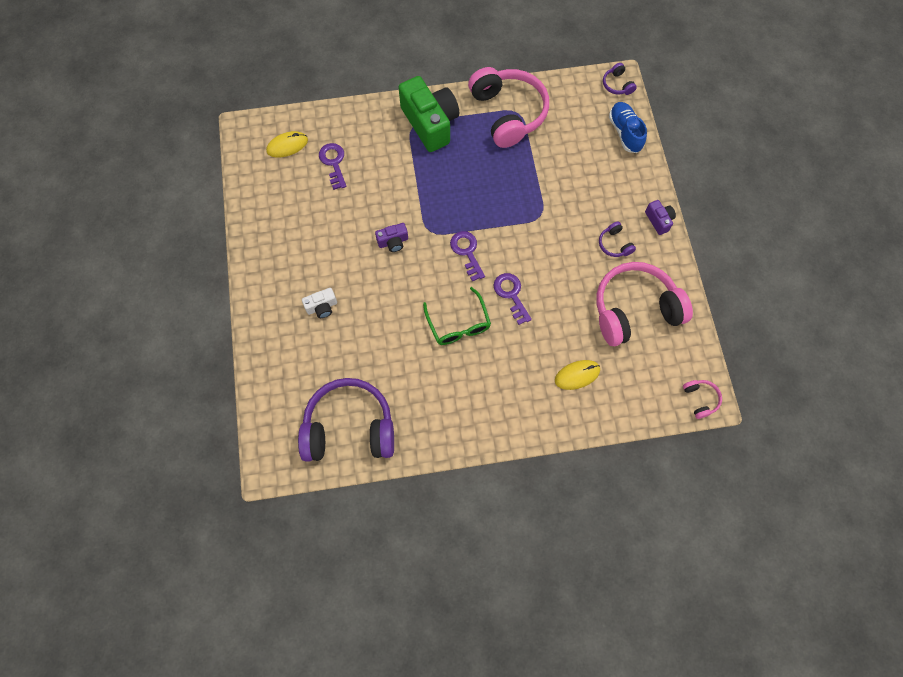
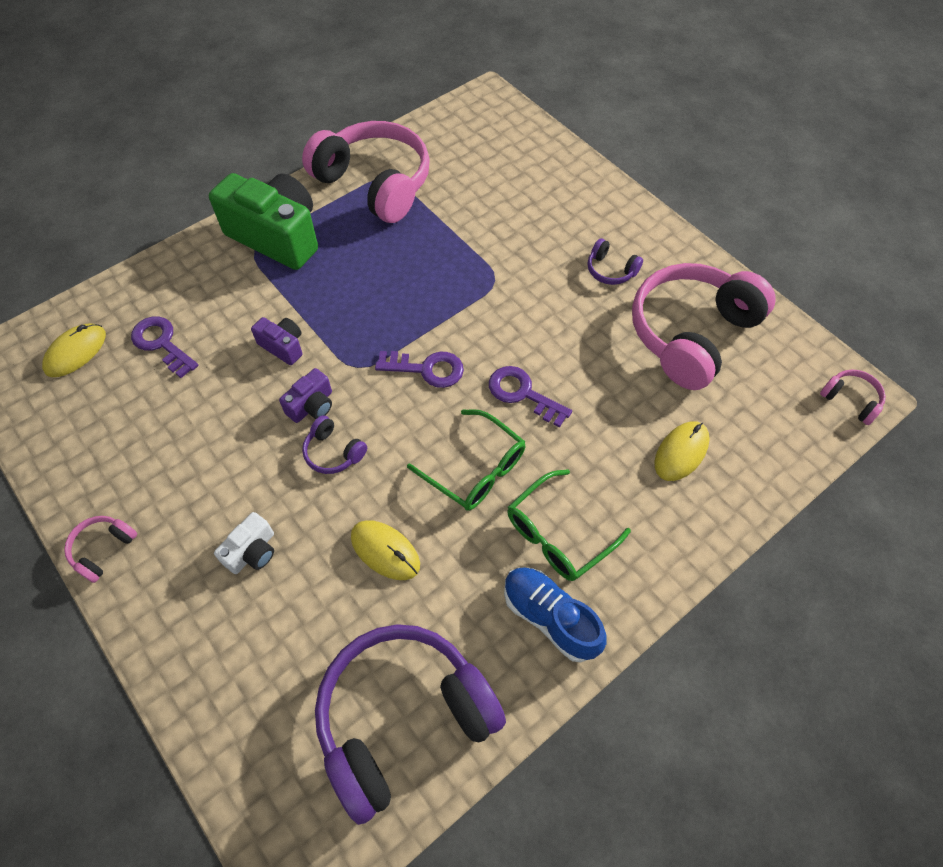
camera: 30 degrees left, 10 degrees down
(252, 267) = (103, 549): none -> pink headphones
(386, 342) = (385, 551): none -> yellow mouse
(467, 252) = (427, 369): purple key -> purple key turned 150 degrees clockwise
(479, 382) = (558, 534): none -> green glasses
(617, 85) = (489, 102): purple headphones -> purple headphones (333, 452)
(625, 132) = (533, 146): blue shoe -> blue shoe (550, 617)
(658, 220) = (642, 220): purple camera -> purple camera (283, 346)

